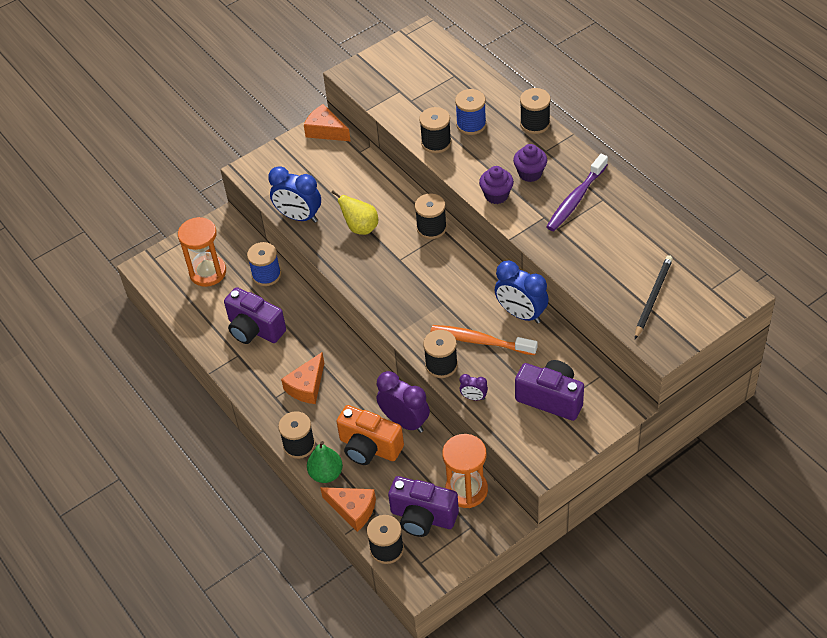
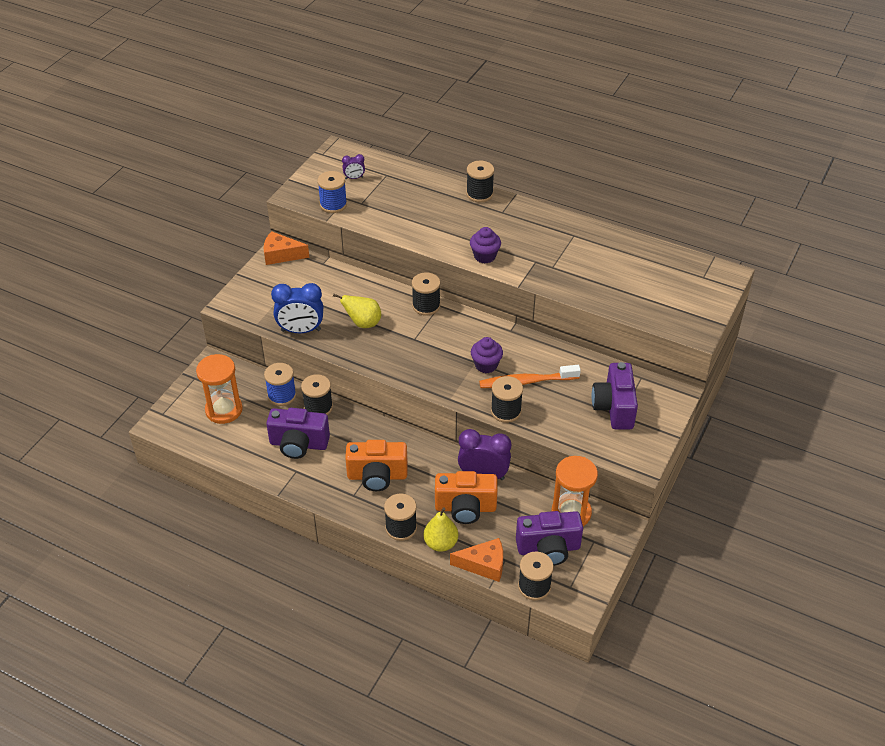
camera: 30 degrees left, 5 degrees down
(307, 386) = (377, 476): orange cheese -> orange camera
(326, 474) = (440, 543): green pear -> yellow pear
(436, 143) = (405, 230): black spool -> black spool (318, 407)
(471, 124) = (426, 208): blue spool -> blue spool (333, 205)
(474, 397) = (550, 428): purple clock -> purple clock (354, 178)
(521, 314) = (546, 350): blue clock -> none
(530, 173) = (501, 232): purple cupcake -> purple cupcake (486, 365)
(551, 398) = (614, 408): purple camera -> purple camera turned 90 degrees counterclockwise
(575, 199) = (552, 241): purple toothbrush -> none
(653, 297) = (663, 296): black pencil -> none

